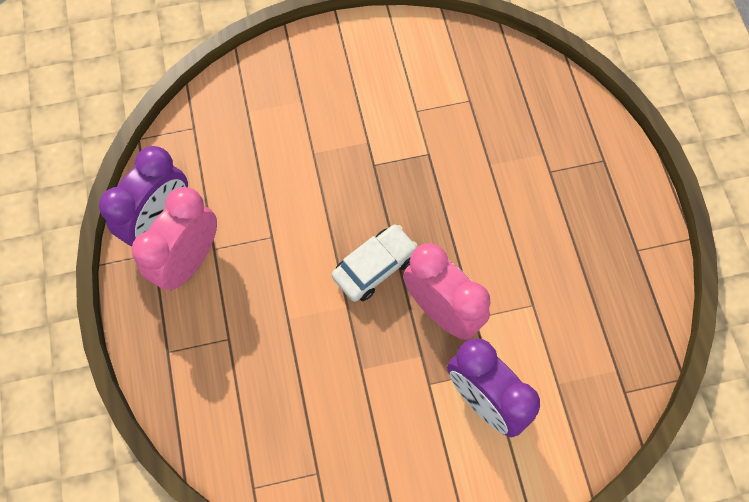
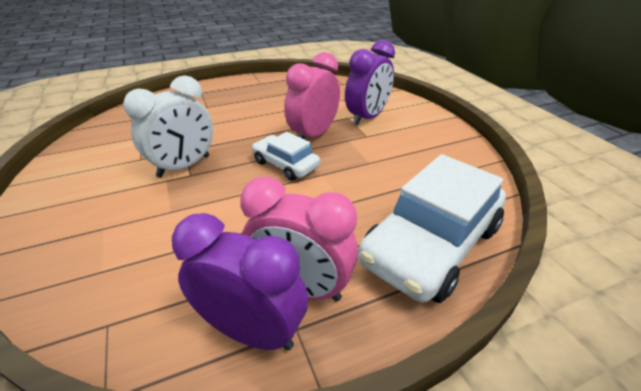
camera: 100 degrees left, 30 degrees down
(207, 388) = (431, 245): none -> white car
(391, 157) = (184, 166): none -> white clock

